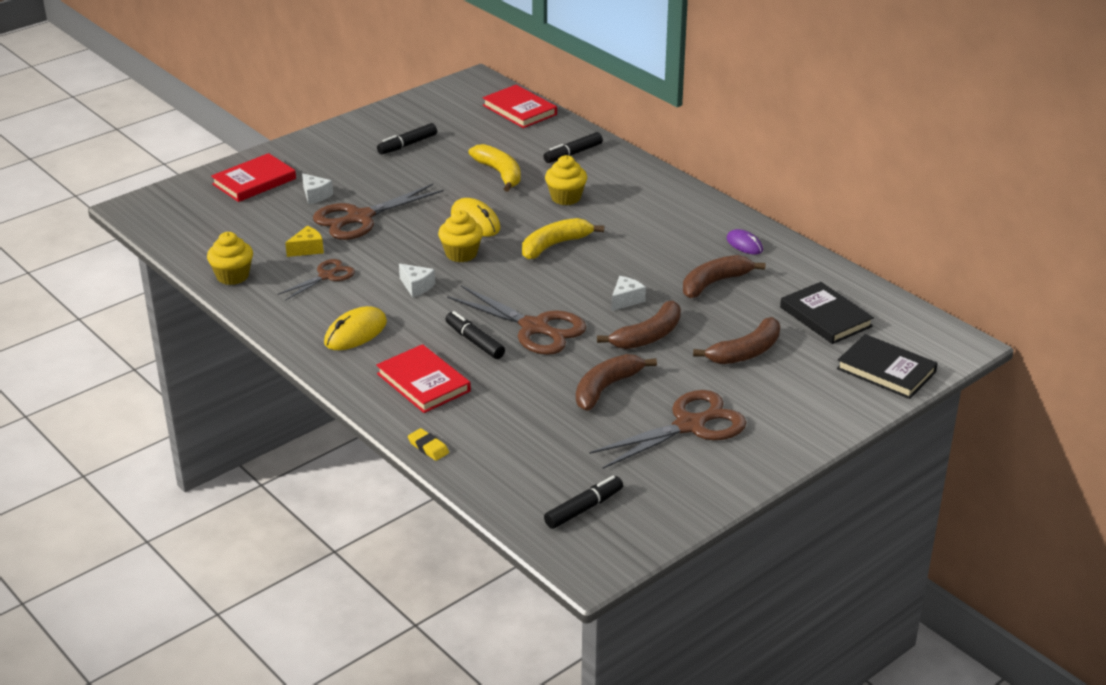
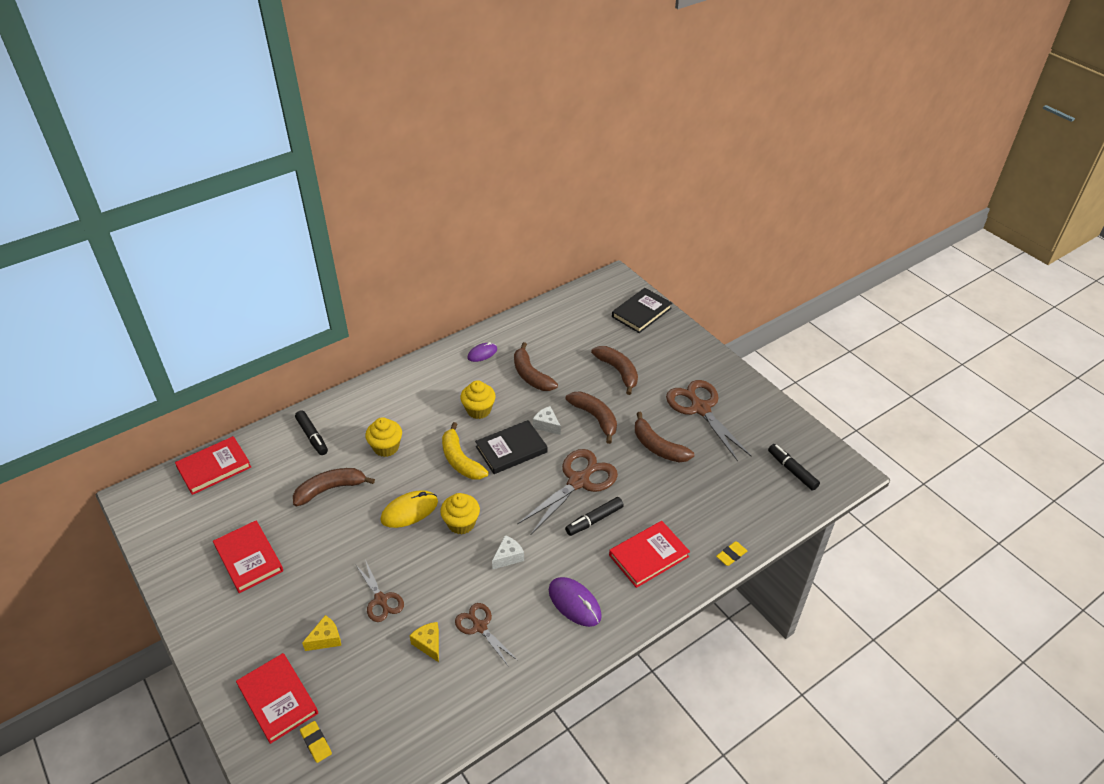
camera: 85 degrees left, 10 degrees up
(209, 205) = (316, 743): none -> yellow eraser
(232, 276) = (466, 710): yellow cupcake -> yellow cupcake (479, 410)
(315, 195) = (326, 639): white cheese -> yellow cheese
(355, 333) = (574, 603): yellow mouse -> purple mouse
(359, 218) = (381, 600): brown scissors -> brown scissors, size x0.57
(407, 145) = (249, 558): black marker -> red book
(500, 174) = (330, 489): yellow banana -> brown banana
(825, 317) = (580, 328): black book -> black book (511, 449)

